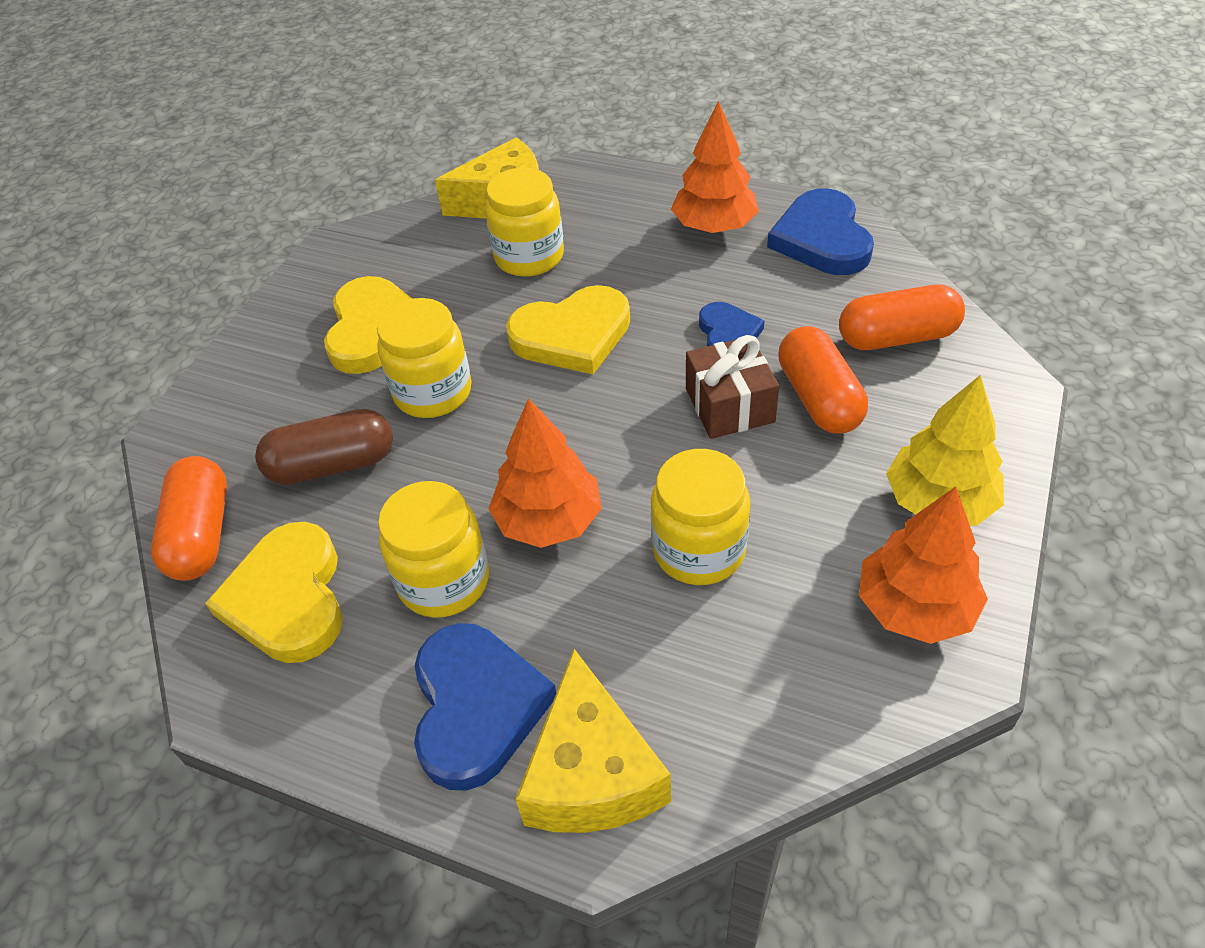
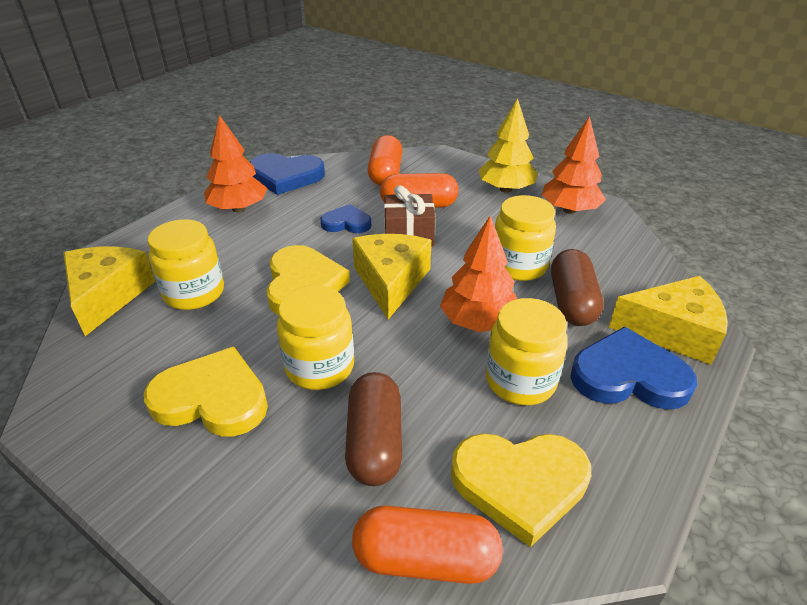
camera: 80 degrees left, 10 degrees down
(606, 413) = (391, 281): none -> yellow cheese
(626, 628) = (572, 302): none -> brown capsule

